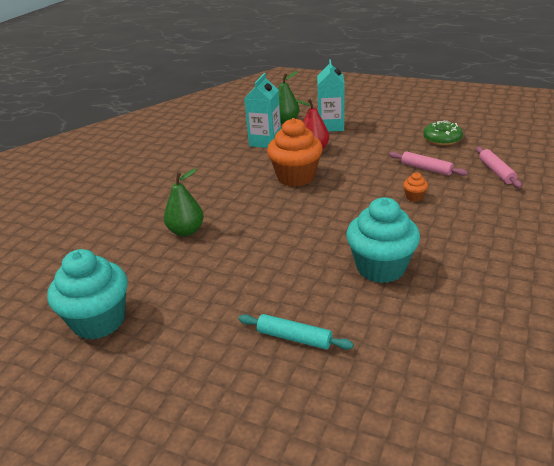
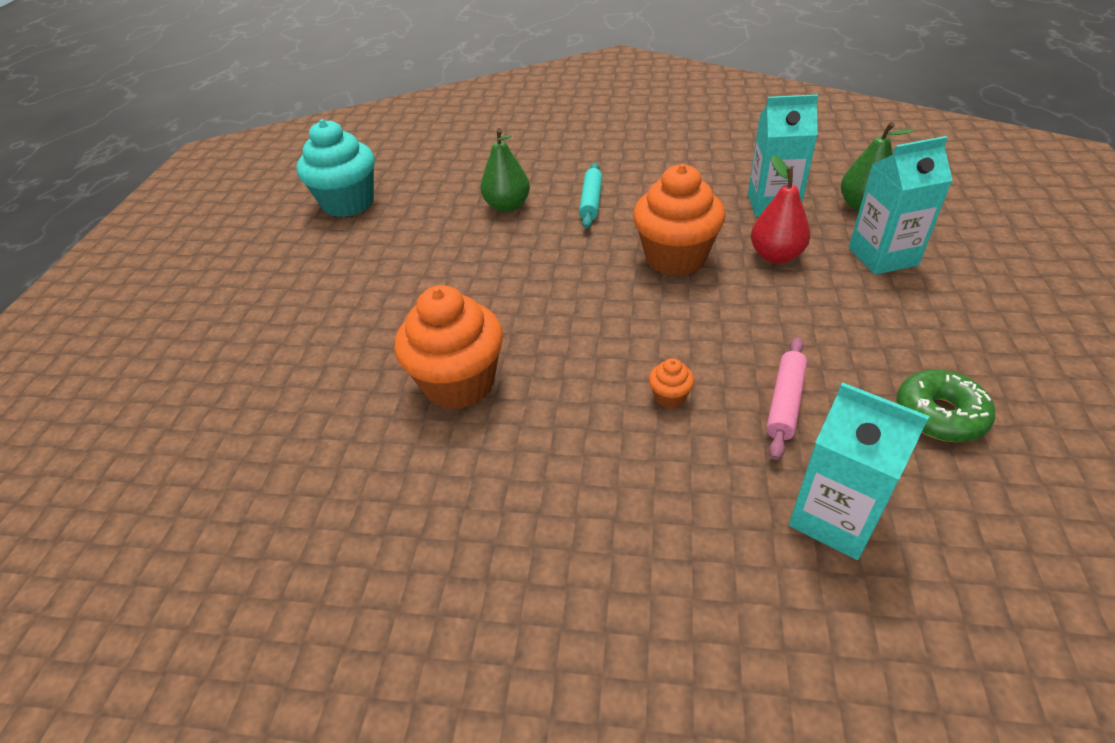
camera: 75 degrees right, 10 degrees up
(294, 338) = (320, 332): turquoise rolling pin -> turquoise rolling pin (591, 201)
(380, 267) = (459, 383): turquoise cupcake -> orange cupcake
(496, 171) = (834, 517): pink rolling pin -> turquoise carton

